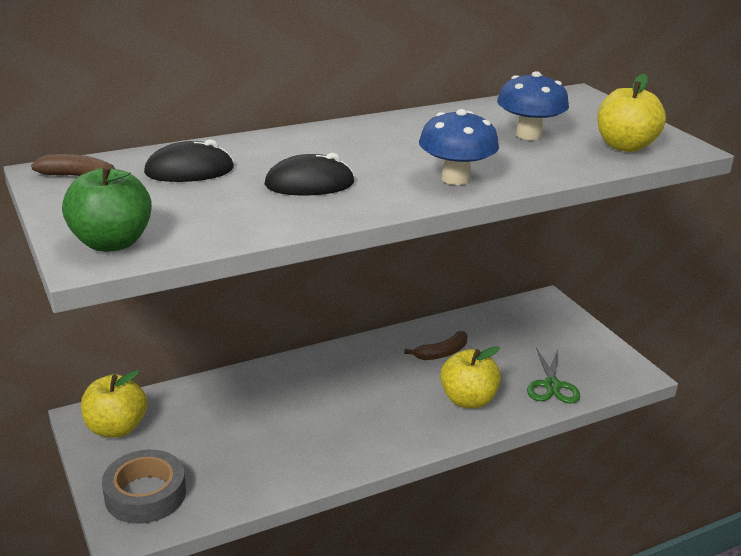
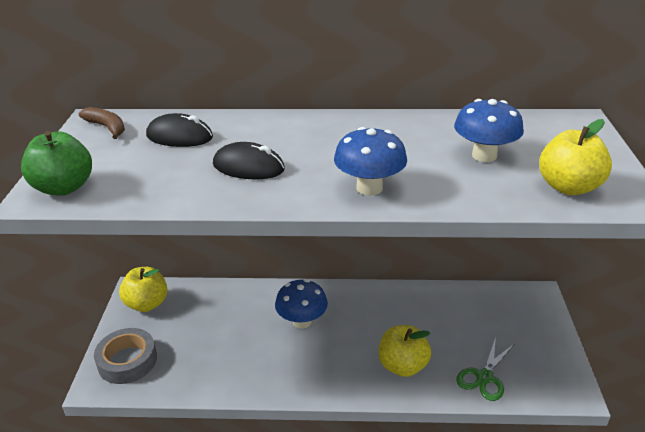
camera: 30 degrees right, 5 degrees up
(328, 391) = (302, 321): none -> blue mushroom
(442, 353) = (412, 316): brown banana -> none

